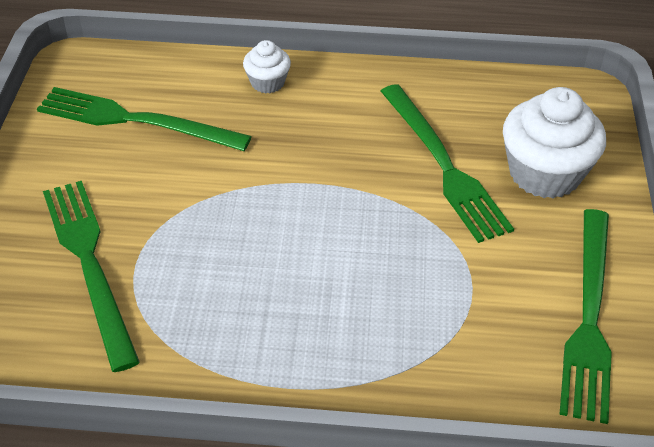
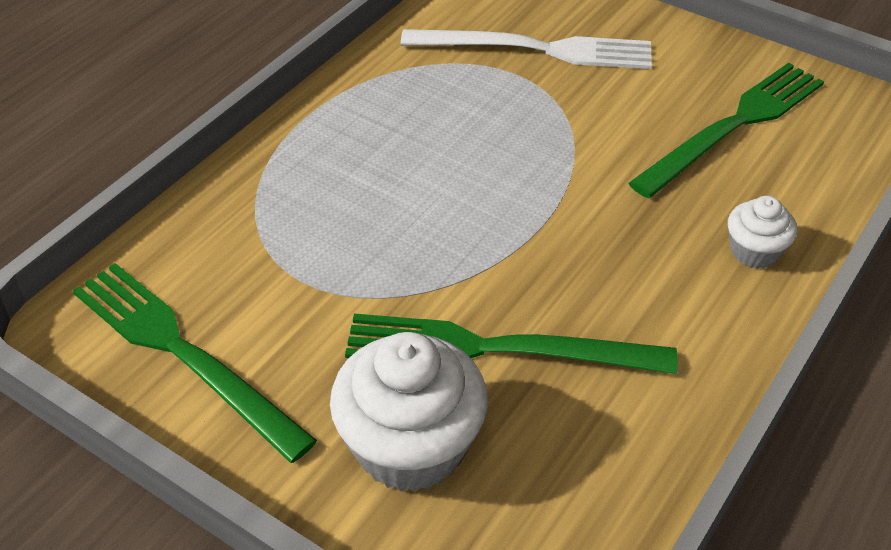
camera: 120 degrees right, 0 degrees up
(89, 264) = (536, 49): green fork -> white fork

